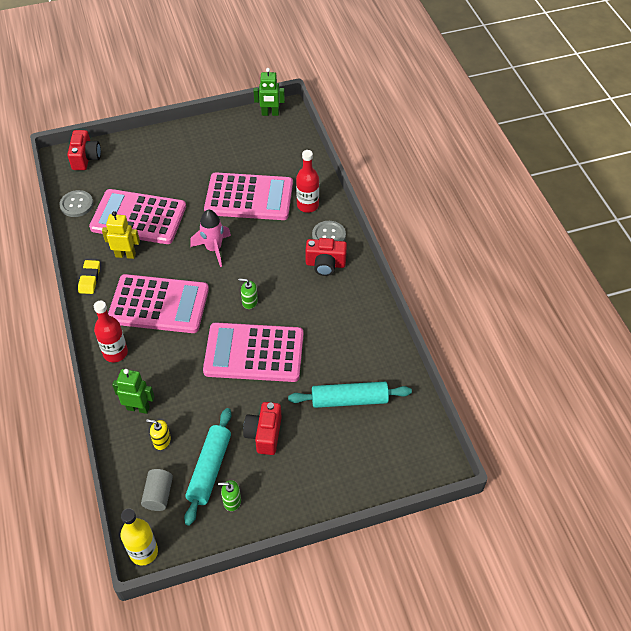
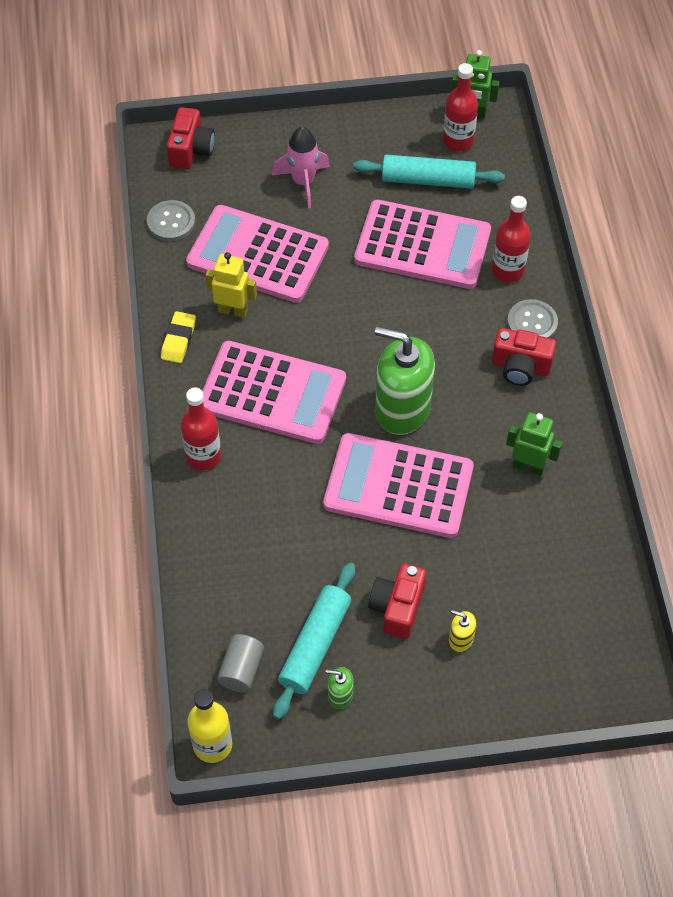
camera: 10 degrees right, 5 degrees up
(138, 408) = (226, 541): green robot -> green robot (528, 466)
(162, 441) = (254, 594): yellow soap dispenser -> yellow soap dispenser (461, 639)
(214, 249) = (361, 319): pink rocket -> pink rocket (303, 182)
(249, 302) = (402, 408): green soap dispenser -> green soap dispenser, size x2.41
(263, 131) = (458, 141): none -> red bottle
(349, 400) = (525, 577): turquoise rolling pin -> turquoise rolling pin (428, 180)

